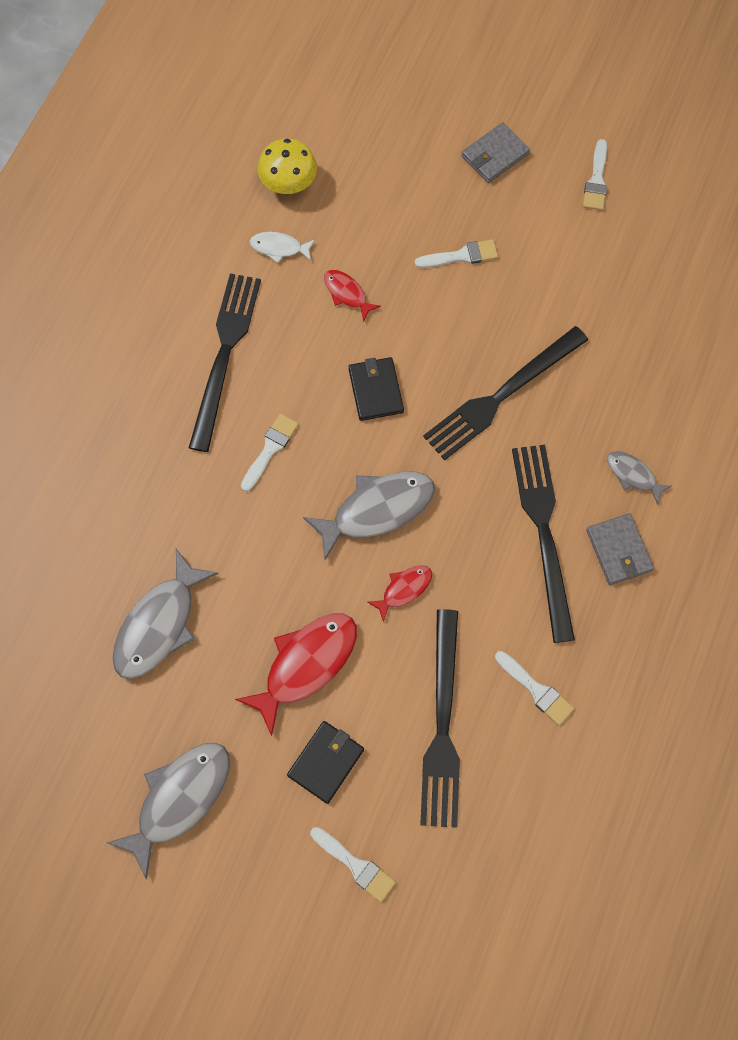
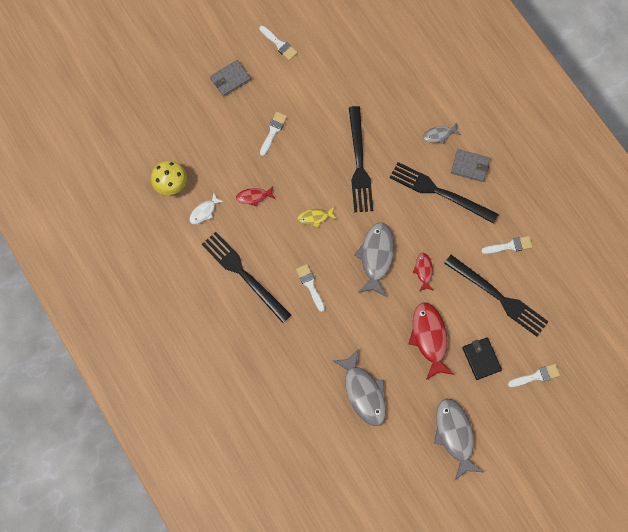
camera: 55 degrees left, 0 degrees up
(375, 390) = (315, 217): black wallet -> yellow fish
(495, 155) = (230, 79): grey wallet -> grey wallet turned 60 degrees clockwise

